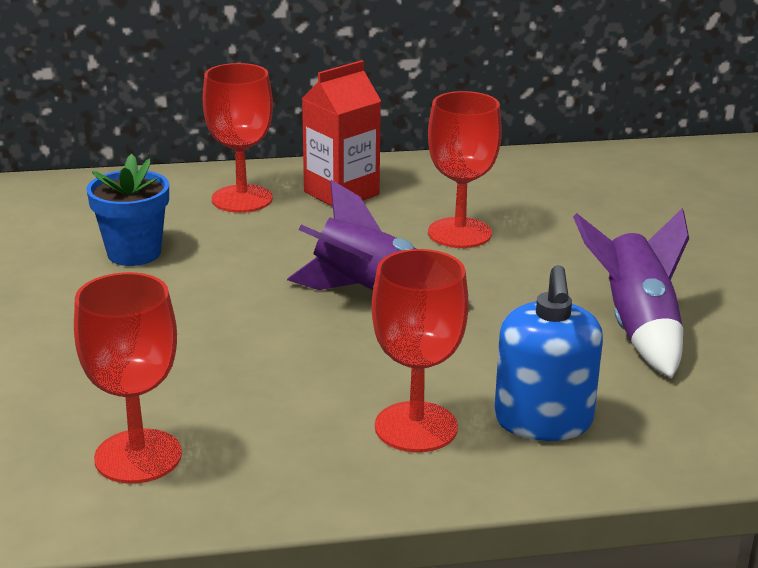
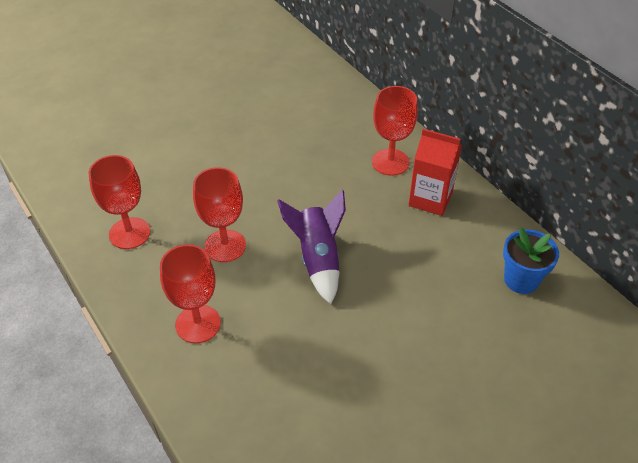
camera: 65 degrees right, 20 degrees up
(134, 253) = (301, 150): blue flower pot -> blue flower pot (521, 280)
(459, 233) = (419, 271): red goblet -> red goblet (225, 246)
(543, 421) = (229, 377): blue soap dispenser -> none
(637, 327) = (357, 396): purple rocket -> none

